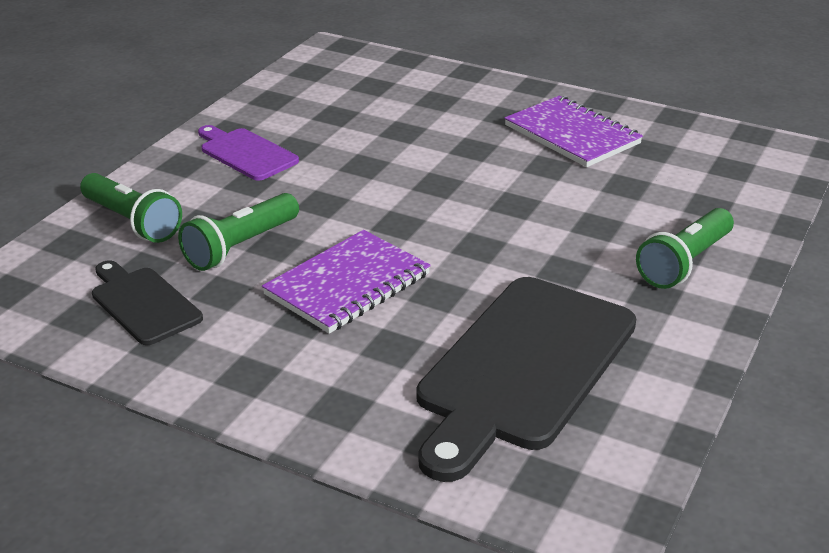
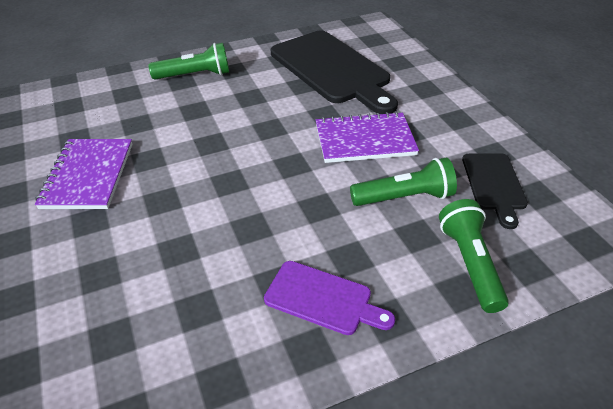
camera: 140 degrees left, 10 degrees up
(246, 153) = (323, 299): purple cutting board -> purple cutting board turned 60 degrees counterclockwise
(522, 368) = (332, 70): black cutting board -> black cutting board turned 75 degrees clockwise

